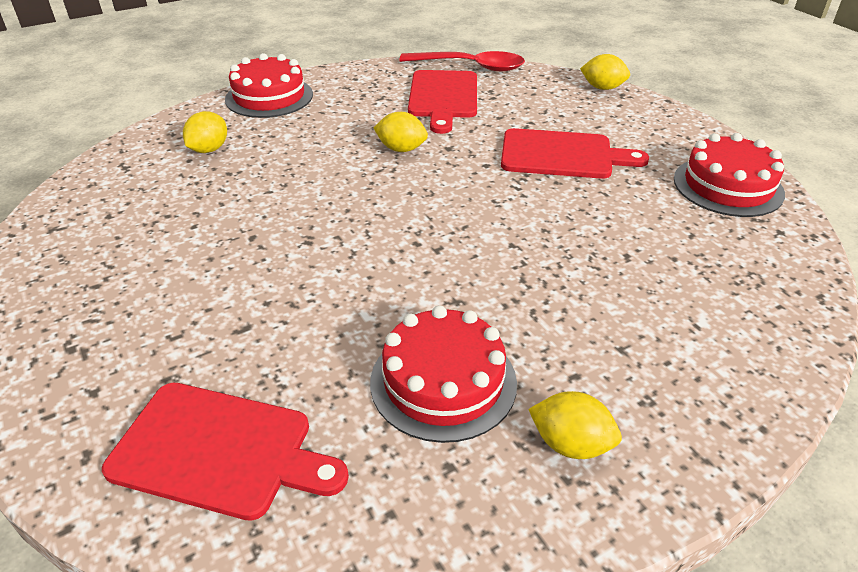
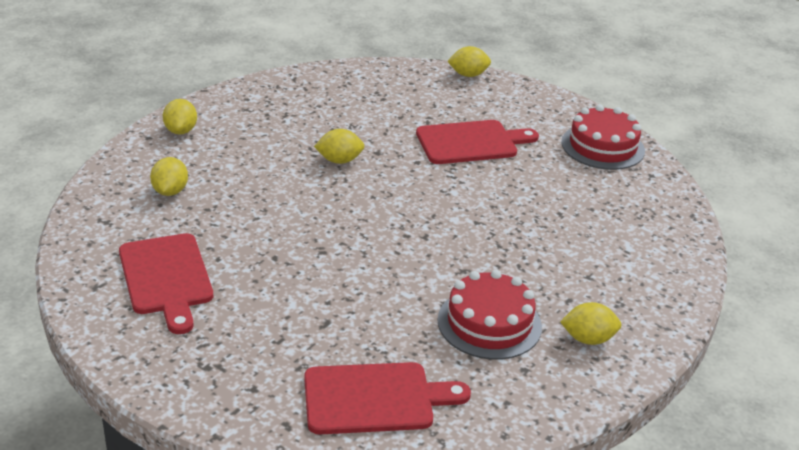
camera: 25 degrees left, 5 degrees down
(269, 97) = (181, 131): red cake -> yellow lemon
(443, 97) = (340, 105): red cutting board -> red cutting board (166, 278)
(470, 66) = (343, 70): red spoon -> none

